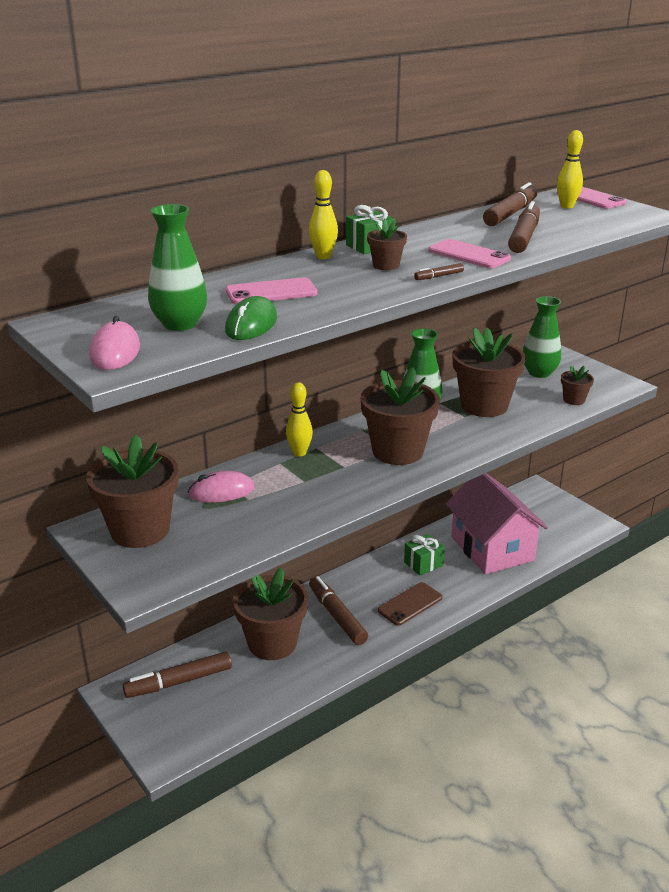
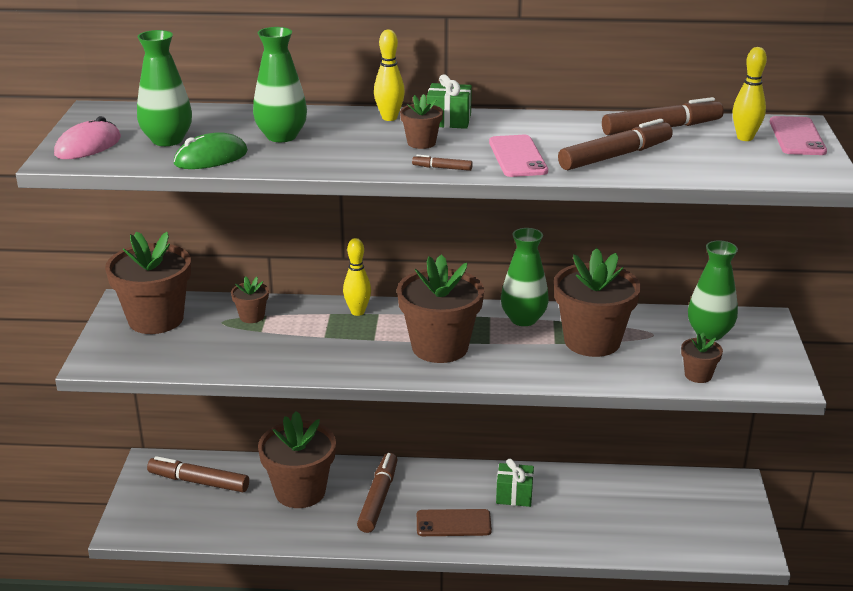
camera: 40 degrees right, 0 degrees up
(221, 491) = (252, 316): pink mouse -> brown flower pot
(271, 292) = (281, 136): pink phone -> green vase
(492, 548) = (602, 516): pink house -> none

